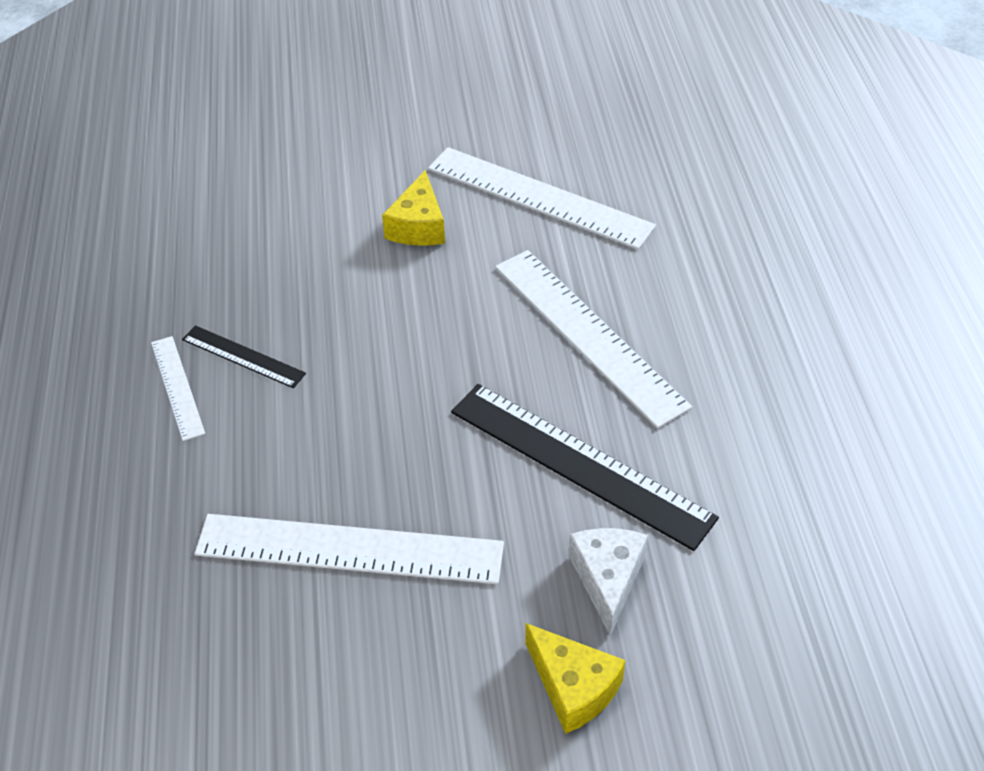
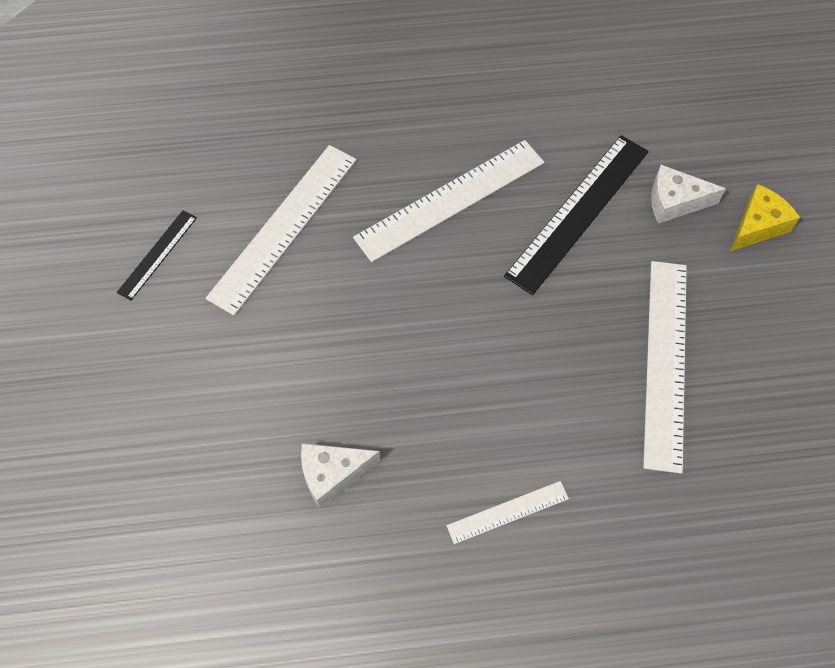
camera: 90 degrees left, 15 degrees up
(243, 250) = (332, 474): none -> white cheese
(243, 356) = (471, 459): black ruler -> black ruler (157, 254)
(418, 226) = (313, 322): yellow cheese -> none

